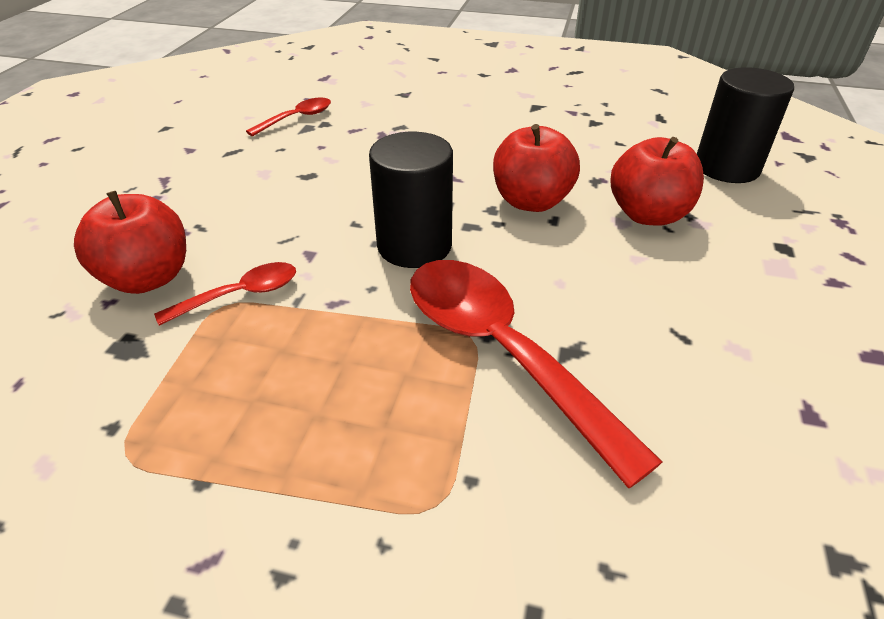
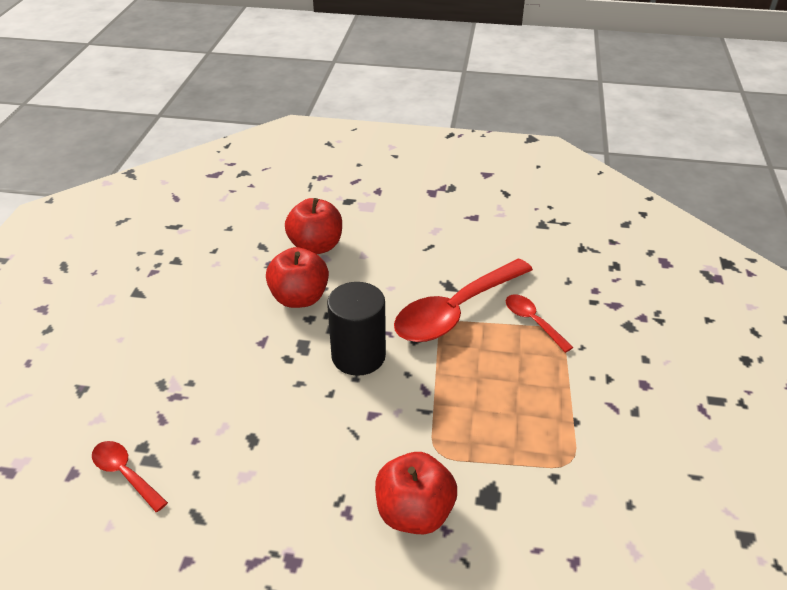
camera: 95 degrees left, 0 degrees up
(240, 295) = (425, 444): red spoon -> red spoon (532, 321)
(726, 168) = (257, 206): black cylinder -> none

